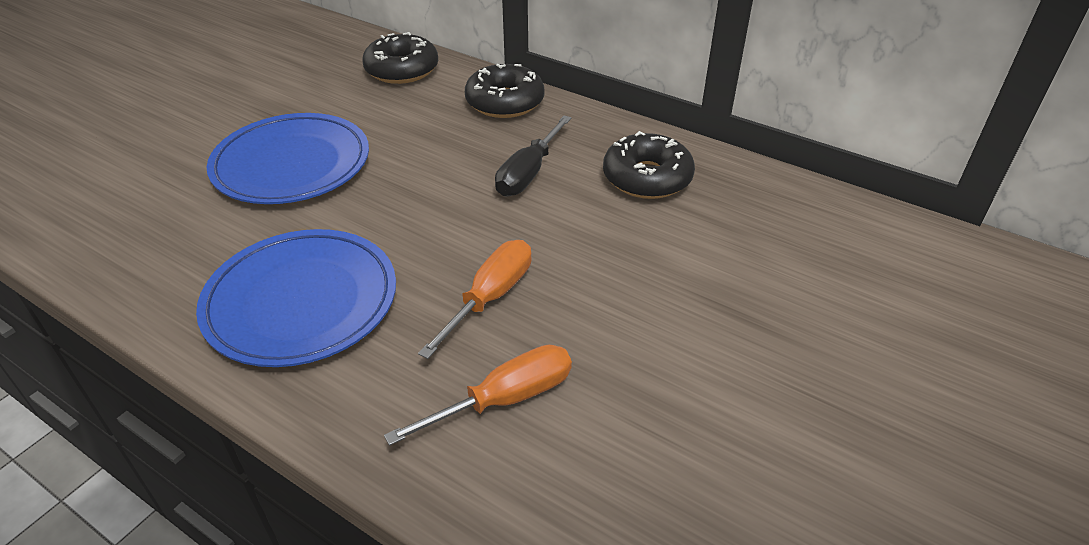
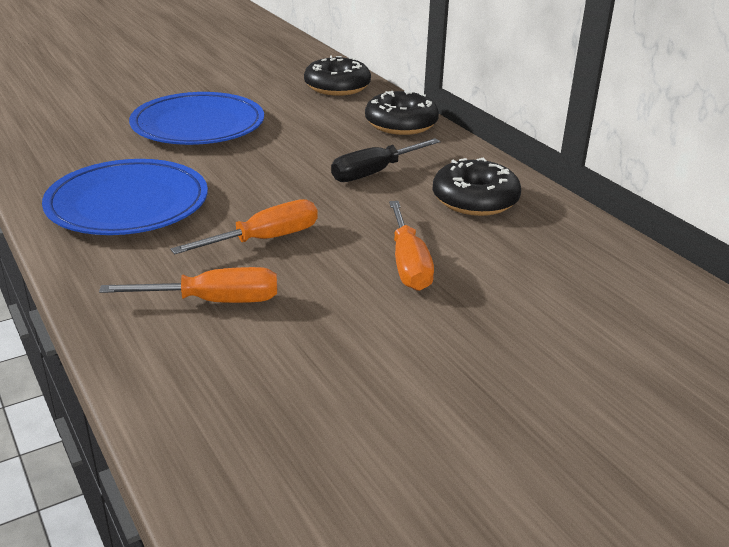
camera: 25 degrees right, 10 degrees down
(649, 278) = (408, 263): none -> orange screwdriver

